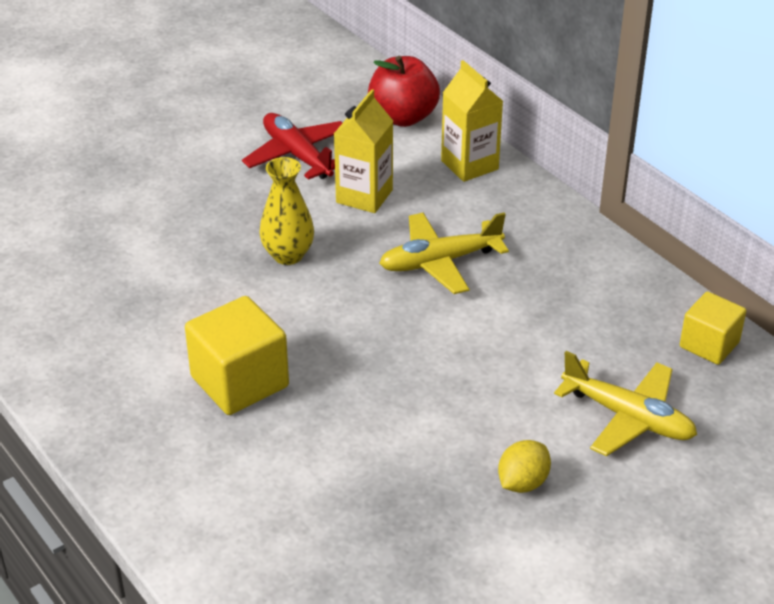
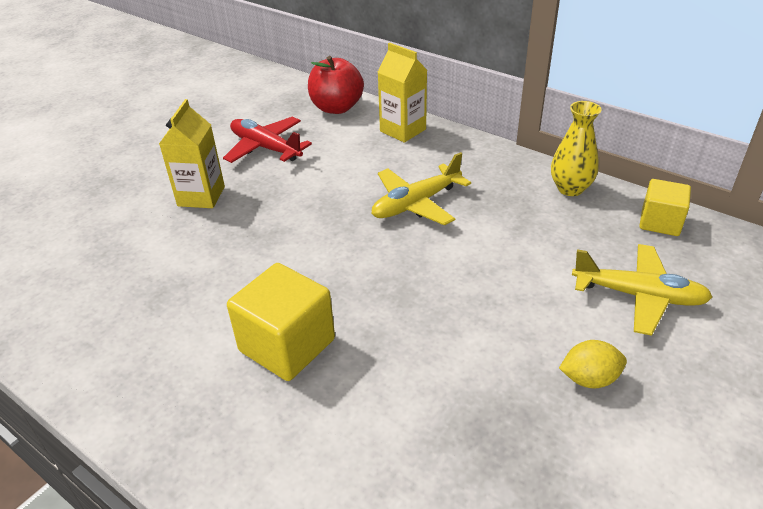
camera: 15 degrees left, 0 degrees up
(288, 255) = (288, 224): yellow vase -> yellow vase (570, 188)
(364, 196) = (332, 167): yellow carton -> yellow carton (201, 196)
(522, 483) = (589, 379): yellow lemon -> yellow lemon turned 60 degrees clockwise

